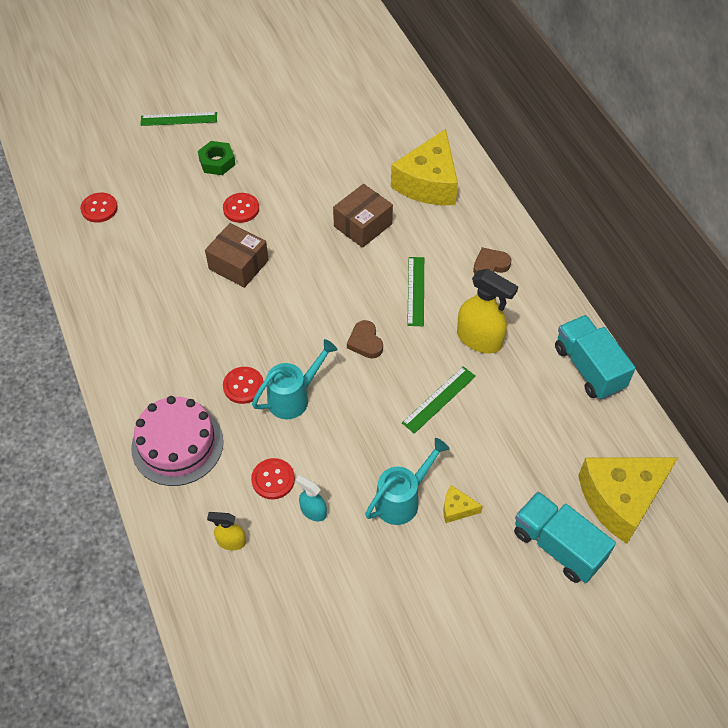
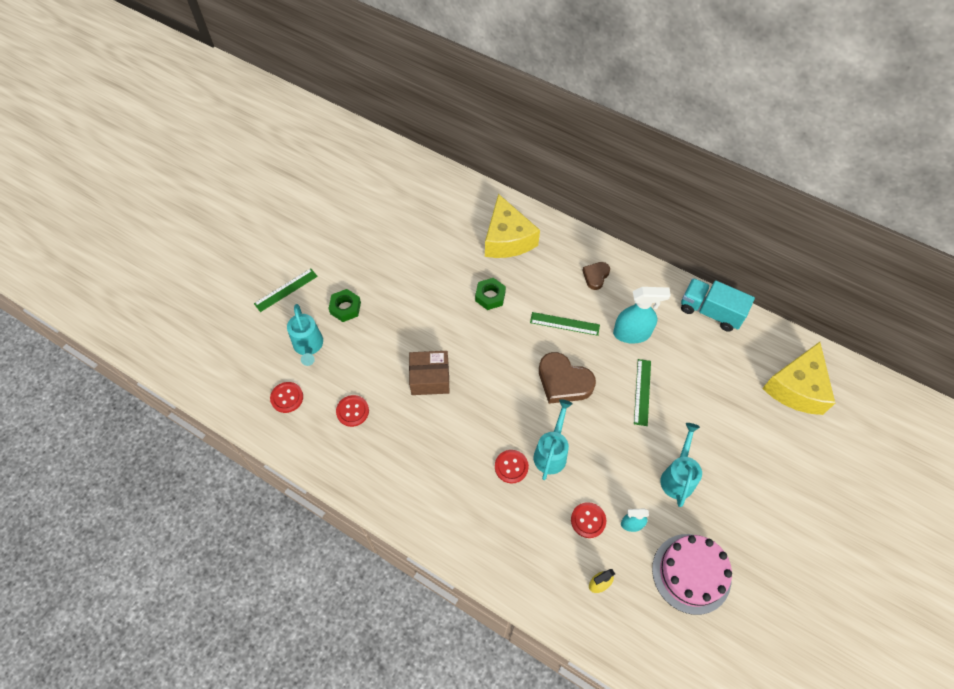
camera: 35 degrees left, 5 degrees up
(156, 176) = (308, 346): none -> turquoise watering can
(177, 444) = (504, 540): pink cake -> pink cake (691, 573)
(241, 209) = (395, 334): red button -> red button (352, 411)
(363, 225) = (490, 296): brown box -> green nut
(365, 342) = (563, 381): brown heart -> brown heart, size x1.78
(415, 291) = (564, 324): green ruler -> green ruler turned 45 degrees counterclockwise
(457, 509) = (714, 460): yellow cheese -> none
(479, 339) = (632, 333): yellow spray bottle -> turquoise spray bottle
(558, 546) = (788, 443): turquoise truck -> none

